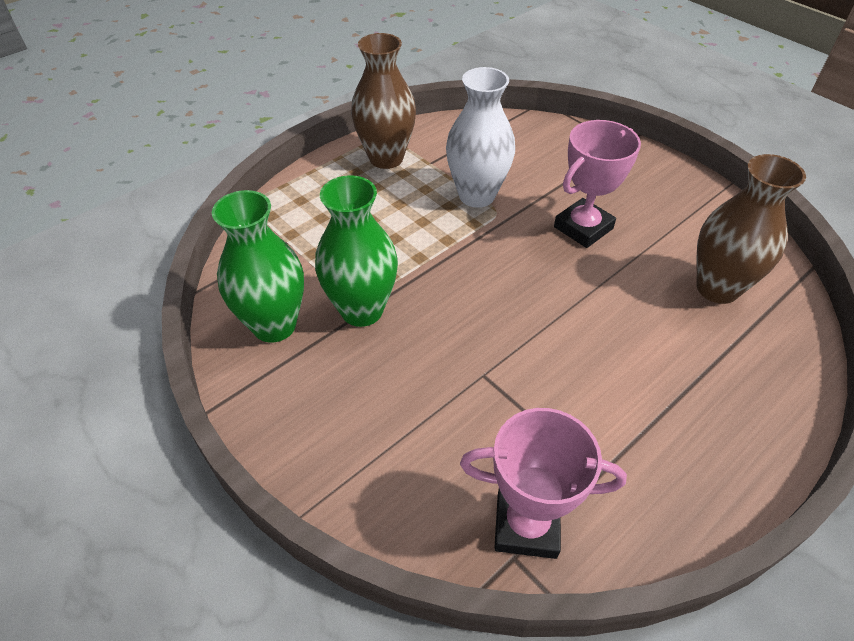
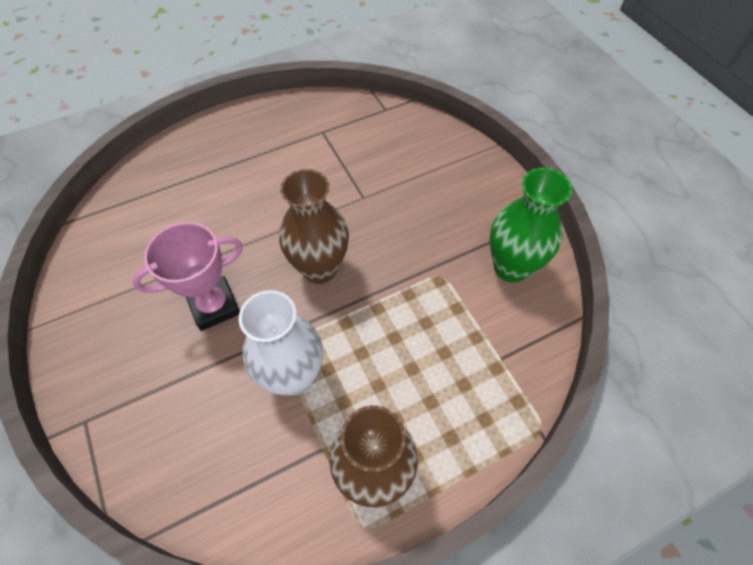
camera: 165 degrees left, 10 degrees up
(362, 310) = (439, 265): green vase -> none
(526, 525) = (373, 119): pink trophy -> none
(717, 288) = (154, 222): brown vase -> brown vase (320, 268)

